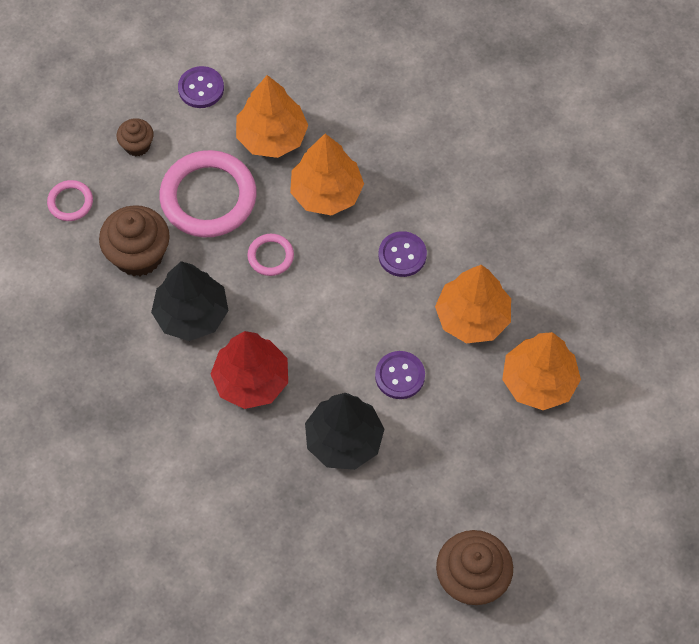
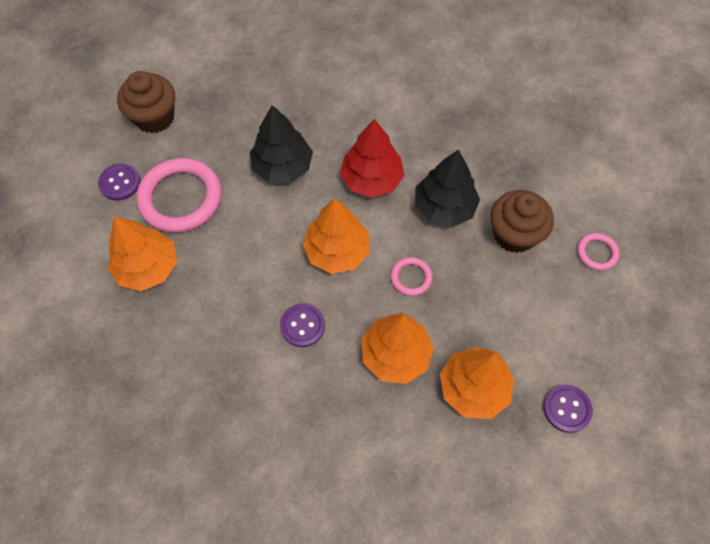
camera: 155 degrees right, 0 degrees up
(137, 145) = (581, 326): brown cupcake -> none
(208, 197) = (492, 305): pink ring -> pink ring (180, 198)
(400, 376) = (261, 227): purple button -> purple button (120, 183)
(472, 317) = (221, 297): orange tree -> orange tree (337, 251)

